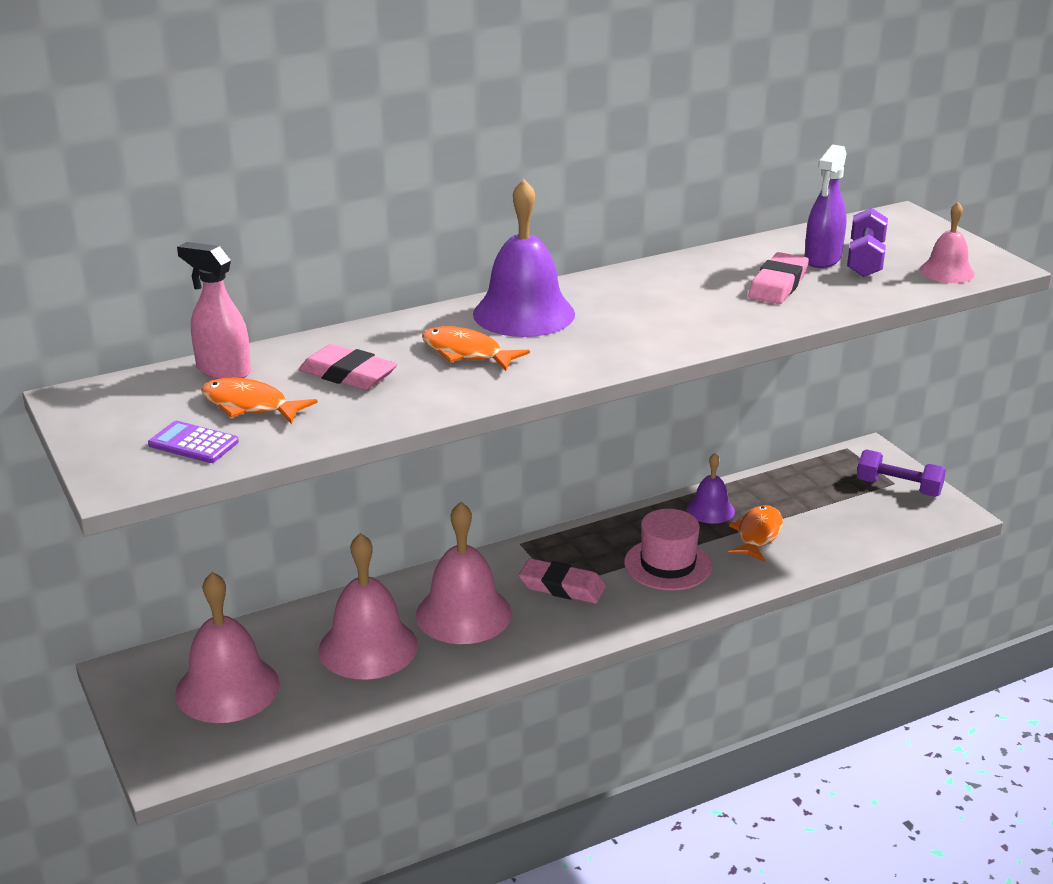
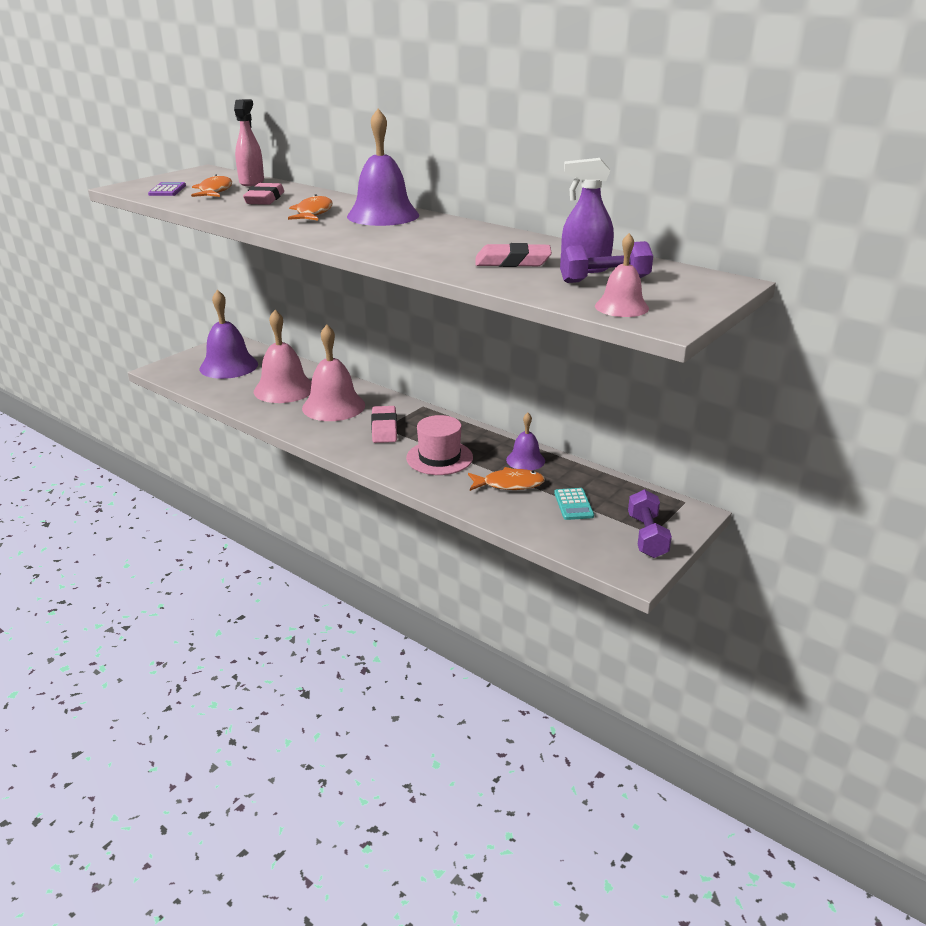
camera: 65 degrees right, 0 degrees up
(227, 688) = (228, 366): pink bell -> purple bell
(820, 509) = (573, 504): none -> turquoise calculator

